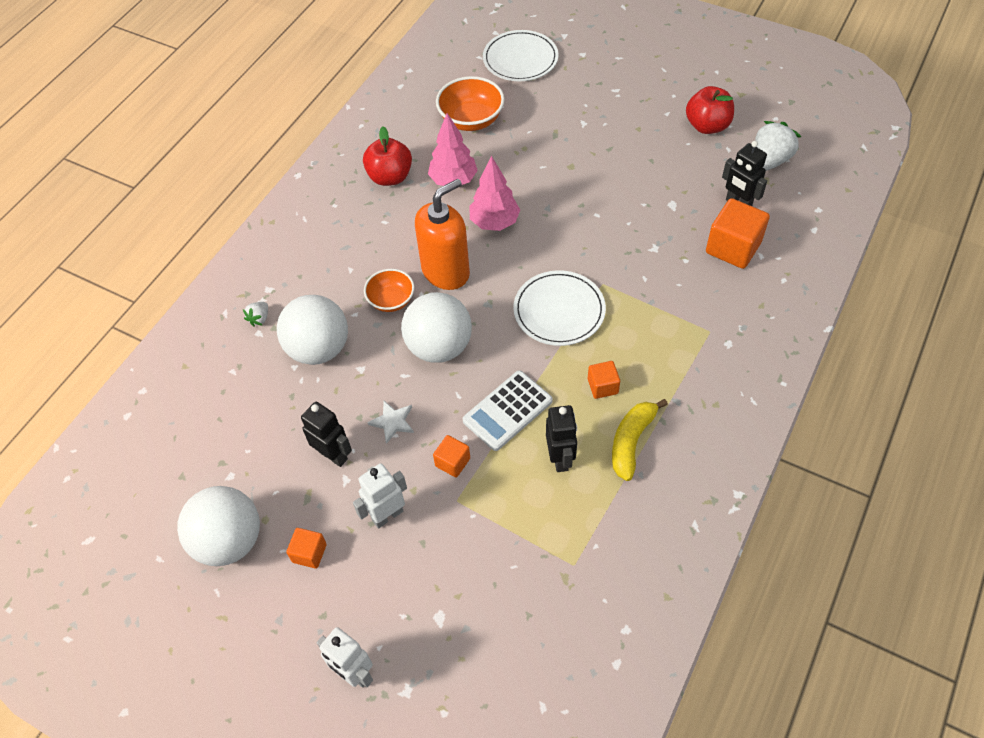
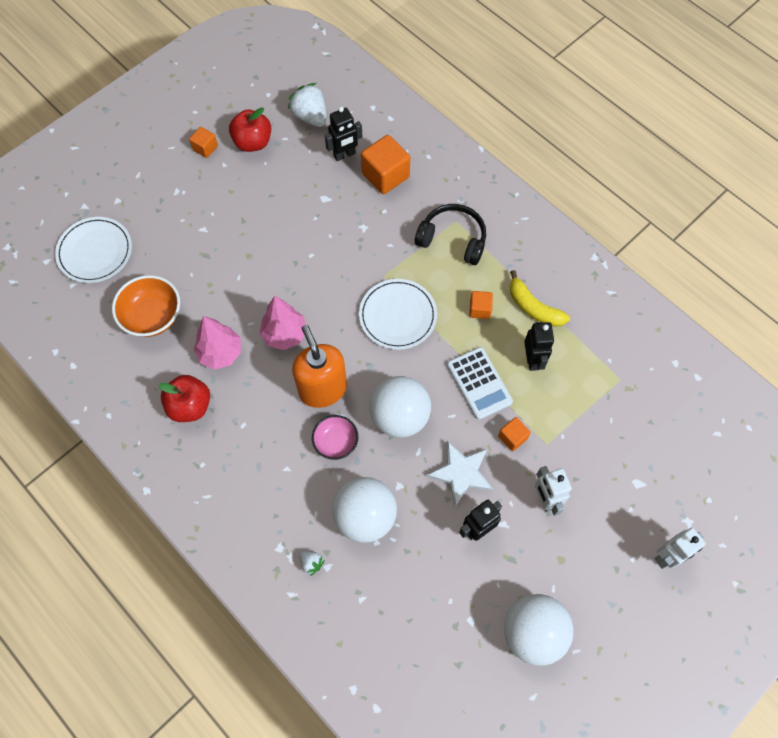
camera: 75 degrees left, 10 degrees up
(309, 553) = (561, 568): orange cube -> orange cube (205, 148)
(391, 300) = (336, 442): orange bowl -> pink bowl
(392, 422) = (461, 473): white star -> white star, size x1.64
(560, 458) = (532, 359): black robot -> black robot turned 75 degrees clockwise
(683, 334) = (452, 239): none -> black headphones

